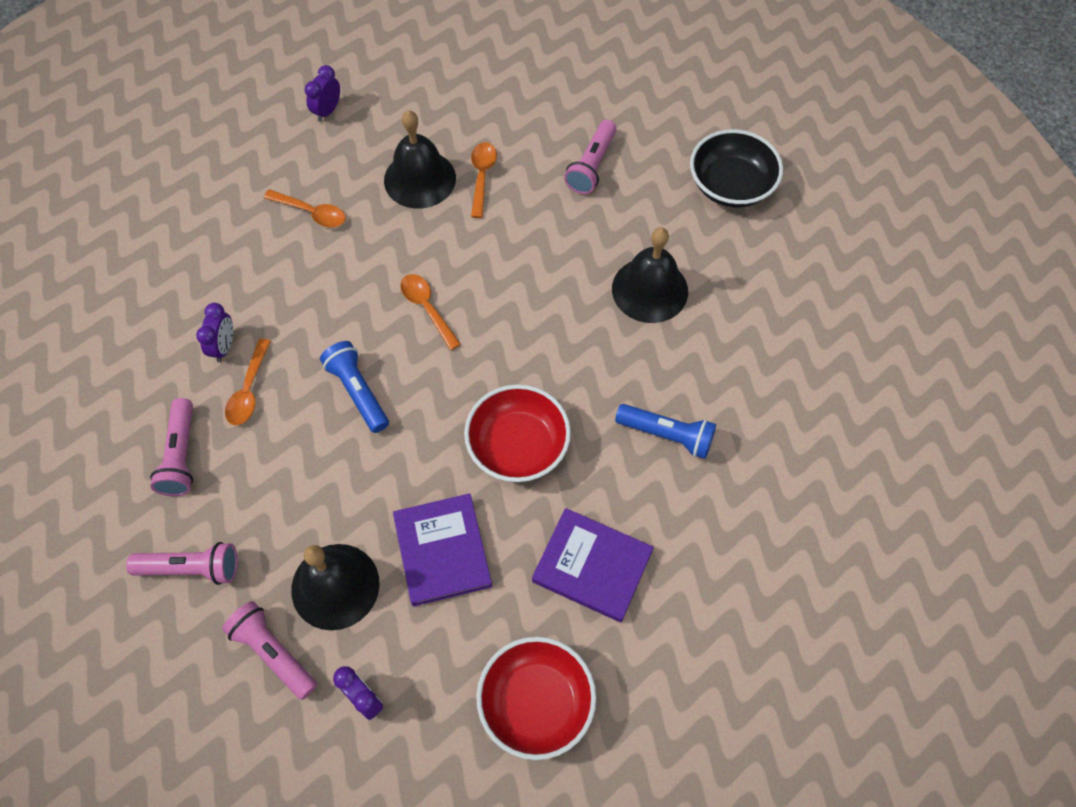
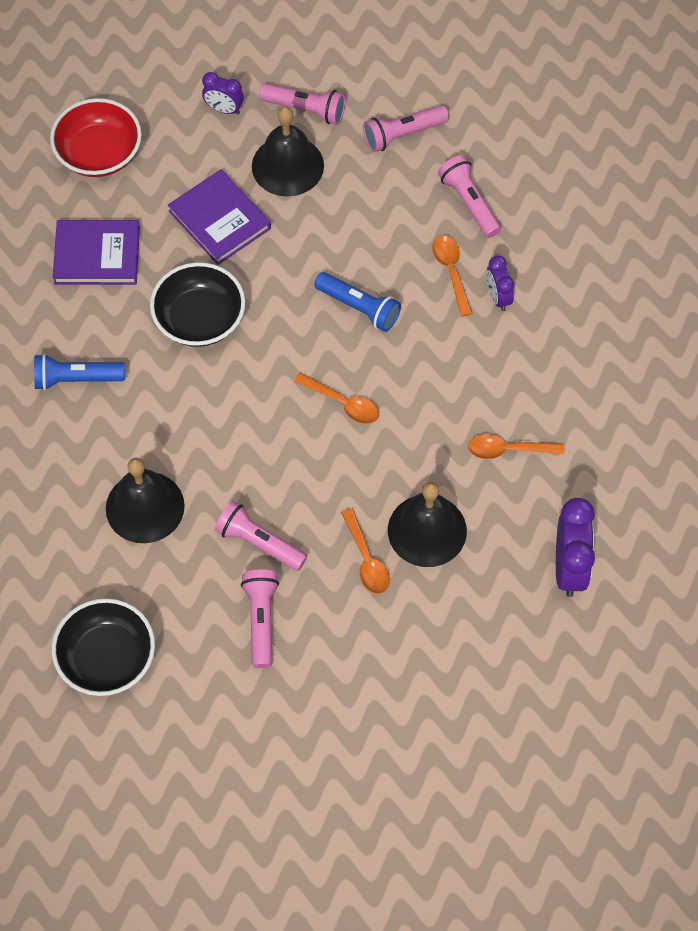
camera: 155 degrees right, 0 degrees up
(327, 111) = (569, 568): purple clock -> purple clock, size x1.73
(518, 446) = (199, 319): red bowl -> black bowl
(564, 222) = (259, 543): none -> pink flashlight

